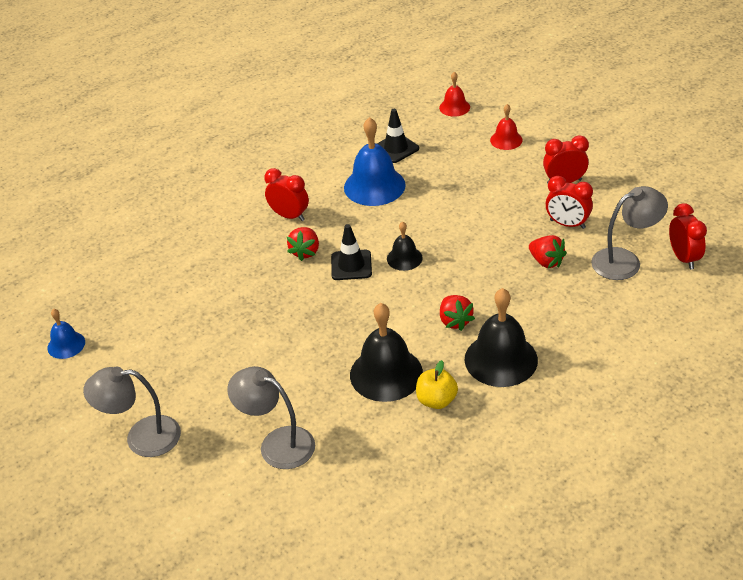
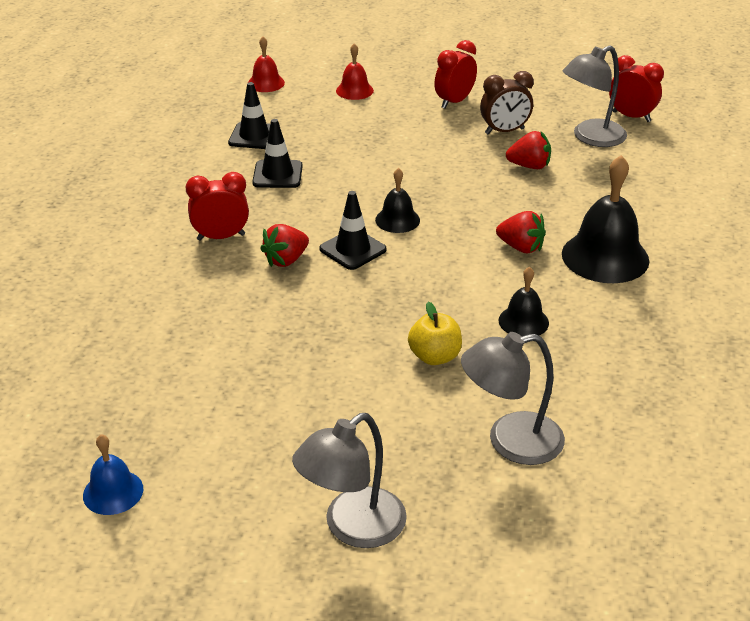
camera: 45 degrees left, 5 degrees down
(305, 252) = (286, 260): red strawberry -> red strawberry turned 75 degrees clockwise
(374, 186) = (277, 174): blue bell -> black traffic cone
(386, 373) = (523, 321): black bell -> black bell, size x0.54
(436, 400) = (601, 318): yellow apple -> yellow apple (434, 357)
(567, 224) = (504, 131): red clock -> brown clock
(625, 261) = (591, 137): grey lamp -> grey lamp turned 150 degrees counterclockwise

